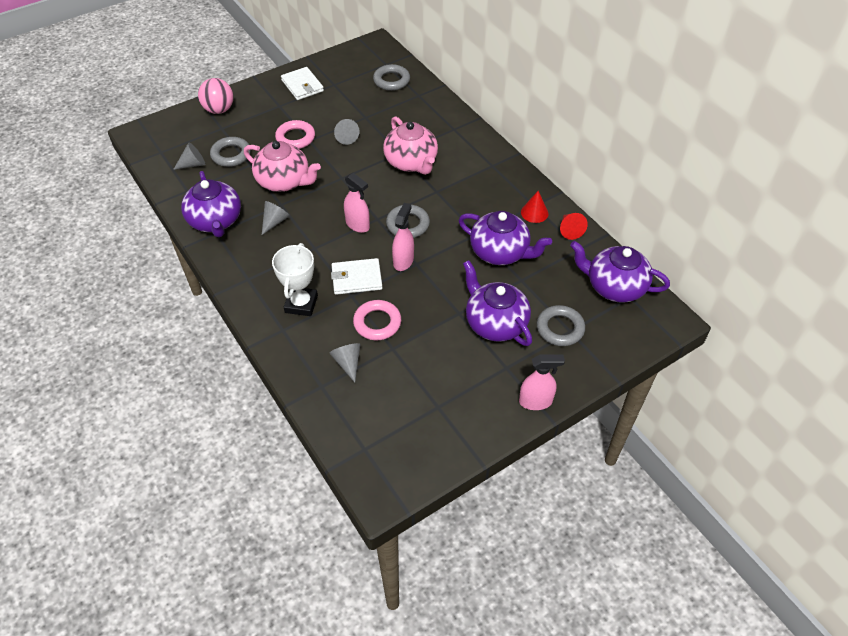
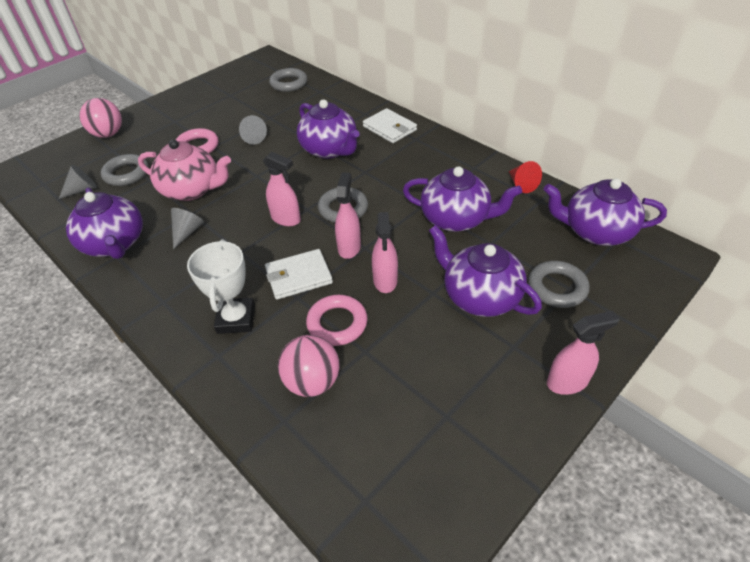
camera: 10 degrees left, 5 degrees down
(302, 86) = (196, 101): white wallet -> white wallet (389, 128)
(348, 363) = (312, 382): grey cone -> pink ball
(411, 163) = (330, 150): pink teapot -> purple teapot
(424, 295) = (385, 281): none -> pink spray bottle
(534, 212) = (477, 174): red cone -> none

